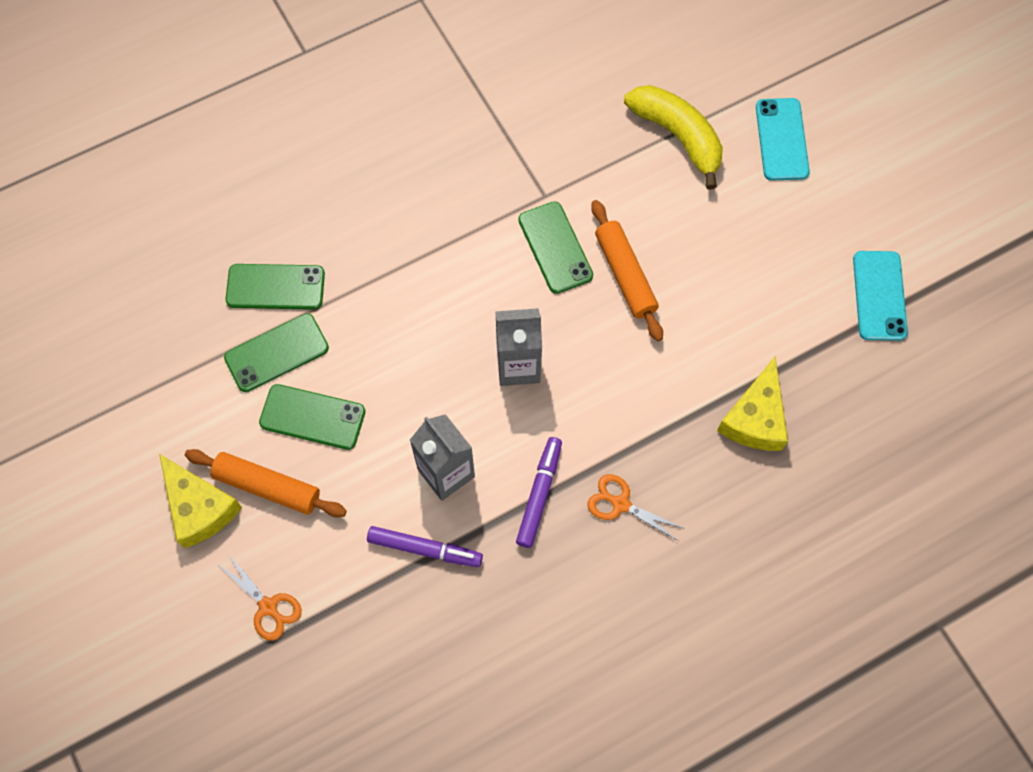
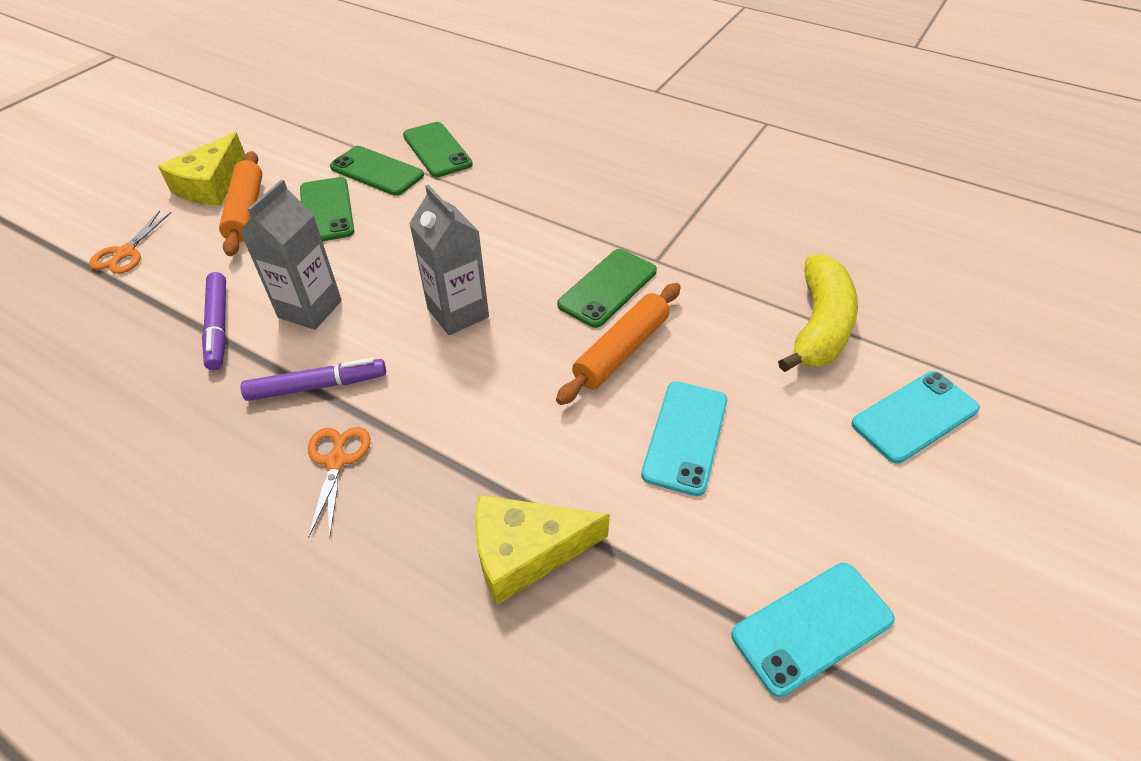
camera: 60 degrees right, 20 degrees down
(722, 280) = (685, 437): none -> turquoise phone

